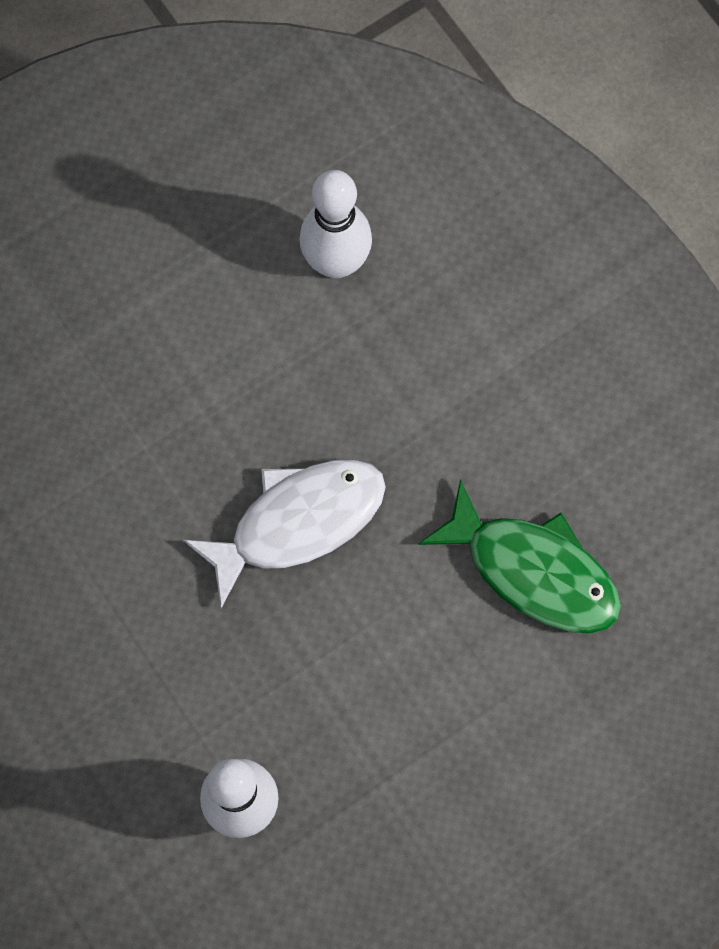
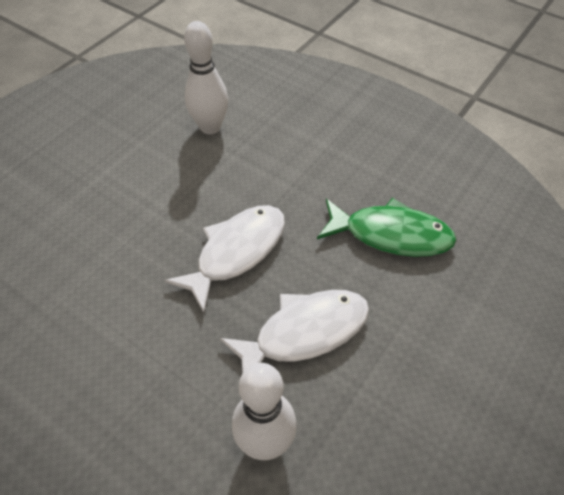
camera: 20 degrees left, 20 degrees down
(346, 681) = (305, 332): none -> white fish

